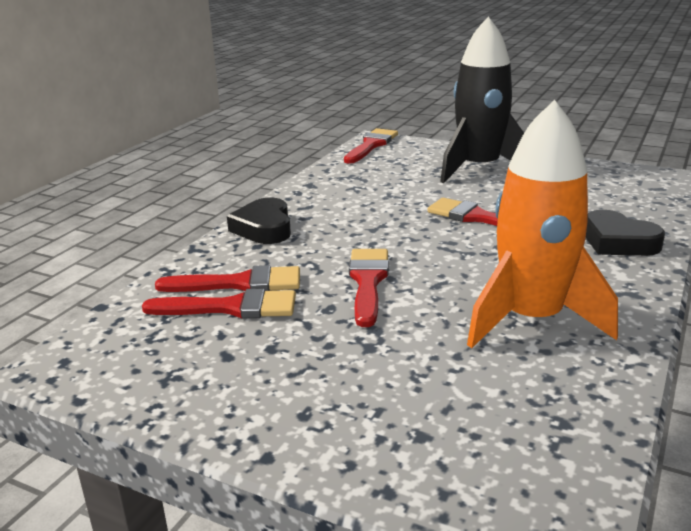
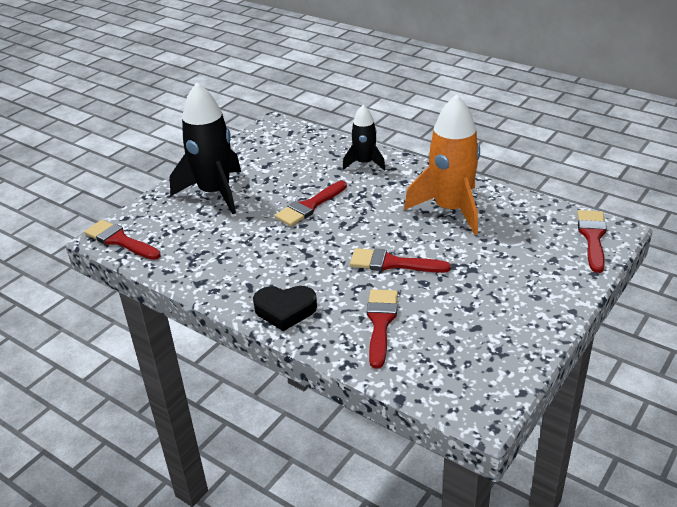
camera: 80 degrees left, 10 degrees up
(231, 307) = (416, 326): red brush -> red brush (592, 237)
(618, 242) = (364, 163): black heart -> black rocket

